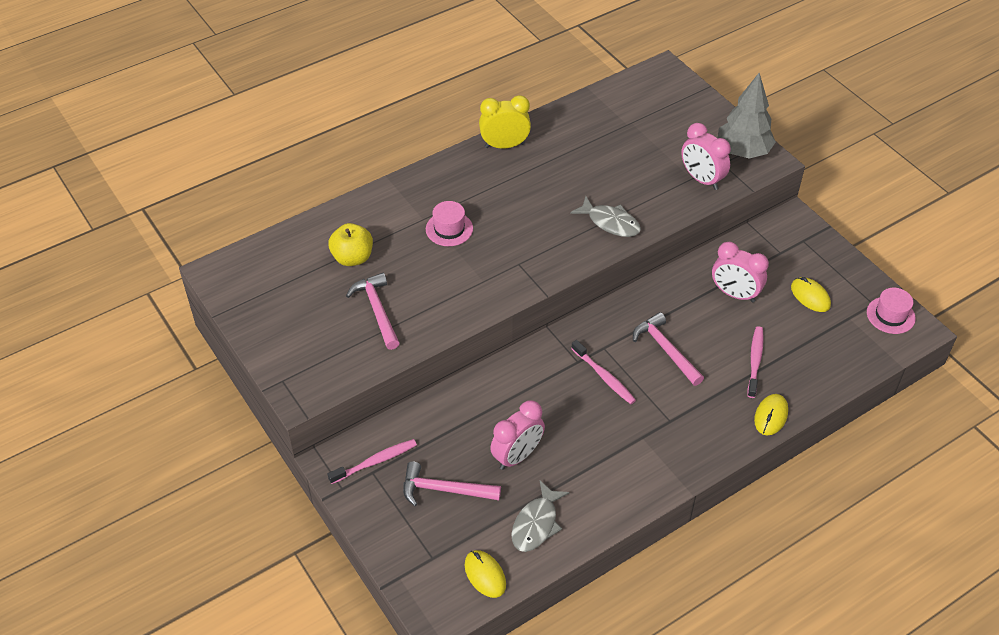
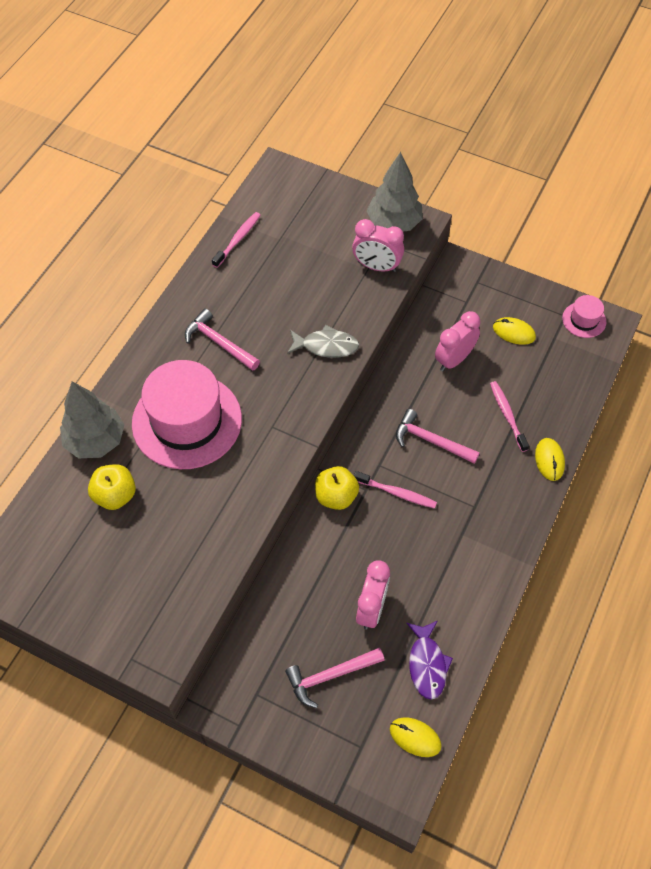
camera: 30 degrees left, 10 degrees up
(365, 211) = (96, 440): none -> grey tree
(375, 461) = (252, 682): pink toothbrush -> pink toothbrush (238, 239)
(377, 310) = (174, 539): pink hammer -> pink hammer (219, 343)
(449, 229) = (187, 421): pink hat -> pink hat, size x2.25
(504, 145) = (183, 310): yellow clock -> none
(536, 524) = (427, 664): grey fish -> purple fish
(547, 354) = (336, 496): none -> yellow apple
(734, 294) = (454, 359): pink clock -> pink clock turned 135 degrees clockwise

